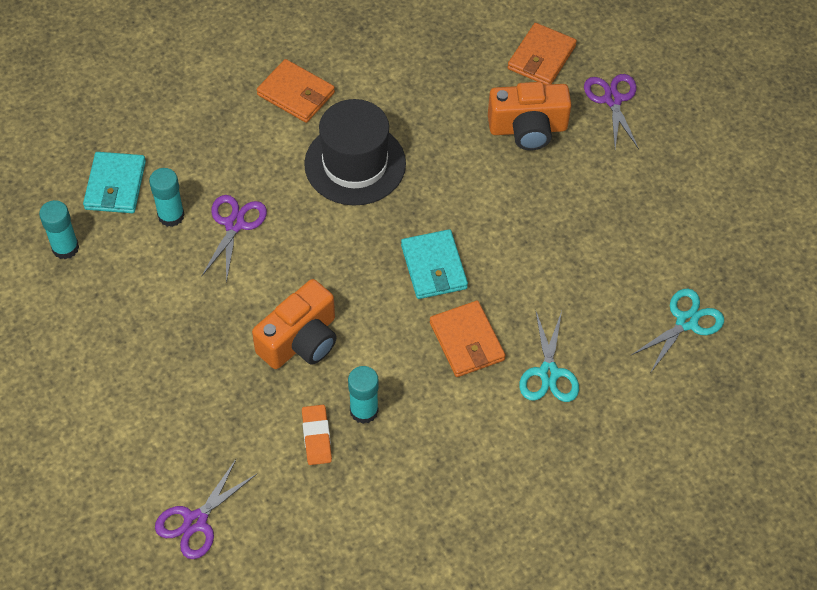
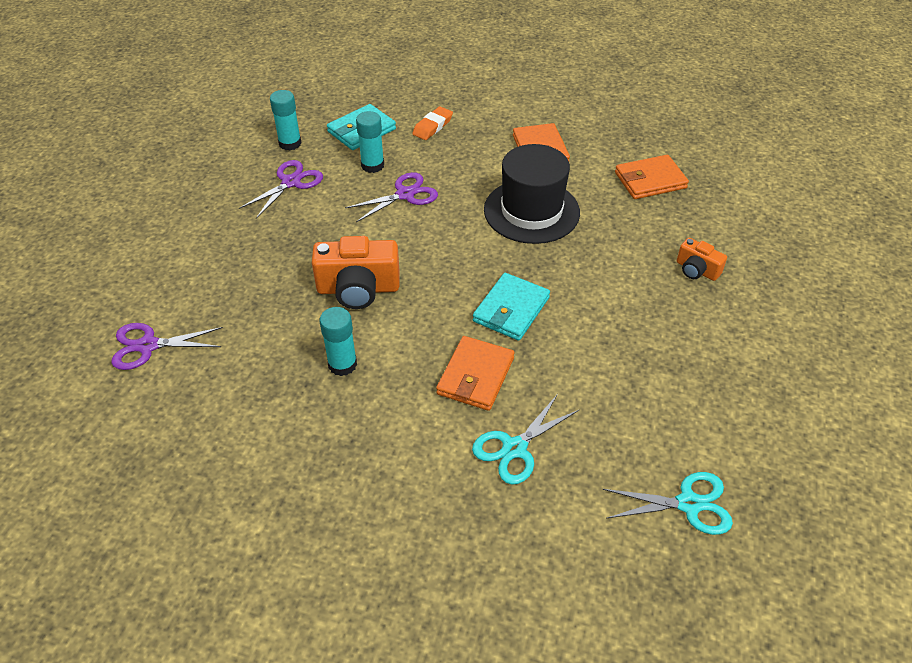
camera: 45 degrees right, 10 degrees down
(316, 437) = (289, 356): orange eraser -> orange eraser (432, 126)
(528, 129) = (696, 270): orange camera -> orange camera, size x0.55
(541, 57) = (762, 232): orange wallet -> orange wallet (650, 180)
(613, 99) = (798, 295): purple scissors -> purple scissors (291, 182)

